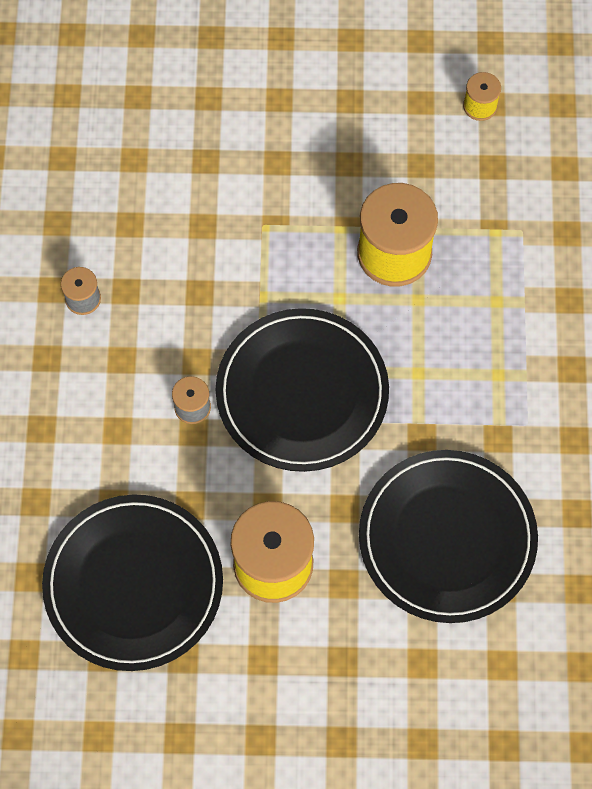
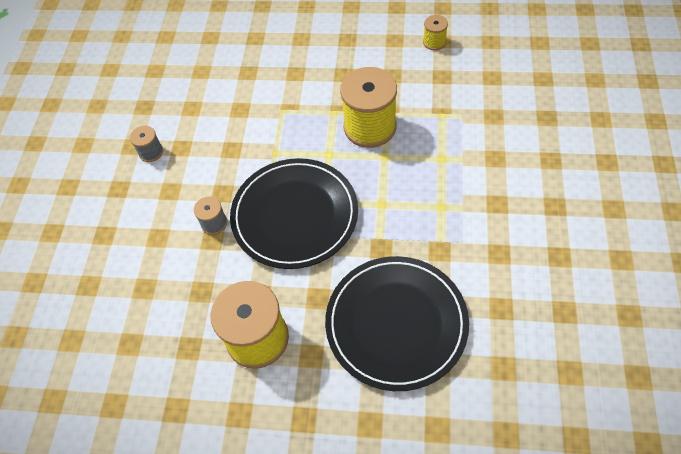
camera: 10 degrees right, 10 degrees down
(133, 584) = (148, 349): black plate -> none

